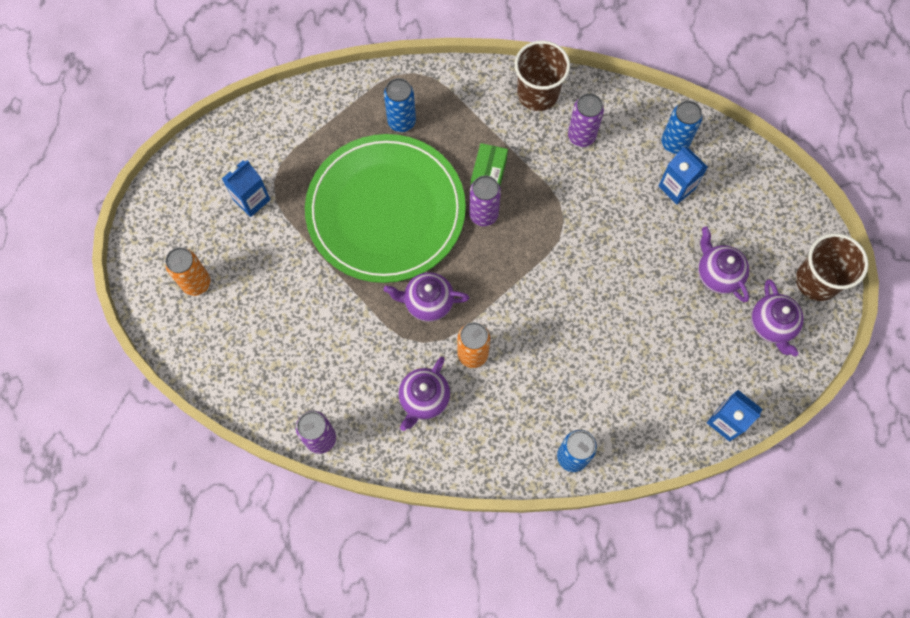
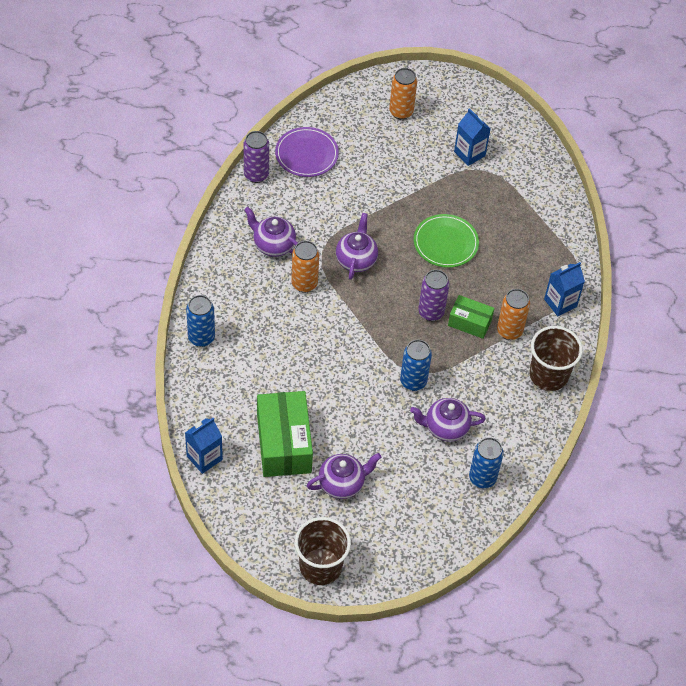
camera: 95 degrees right, 15 degrees down
(279, 383) = (306, 154): none -> purple plate
(386, 210) = (445, 243): green plate -> green plate, size x0.47
(401, 122) = (531, 266): blue can -> blue can (413, 381)
(491, 135) = (509, 331): none -> orange can
(581, 136) = (499, 402): purple can -> none
(676, 187) = (435, 469): blue carton -> blue carton (560, 303)
(686, 341) = (284, 443): none -> green box
(771, 325) = (284, 516): purple teapot -> purple teapot (445, 428)

